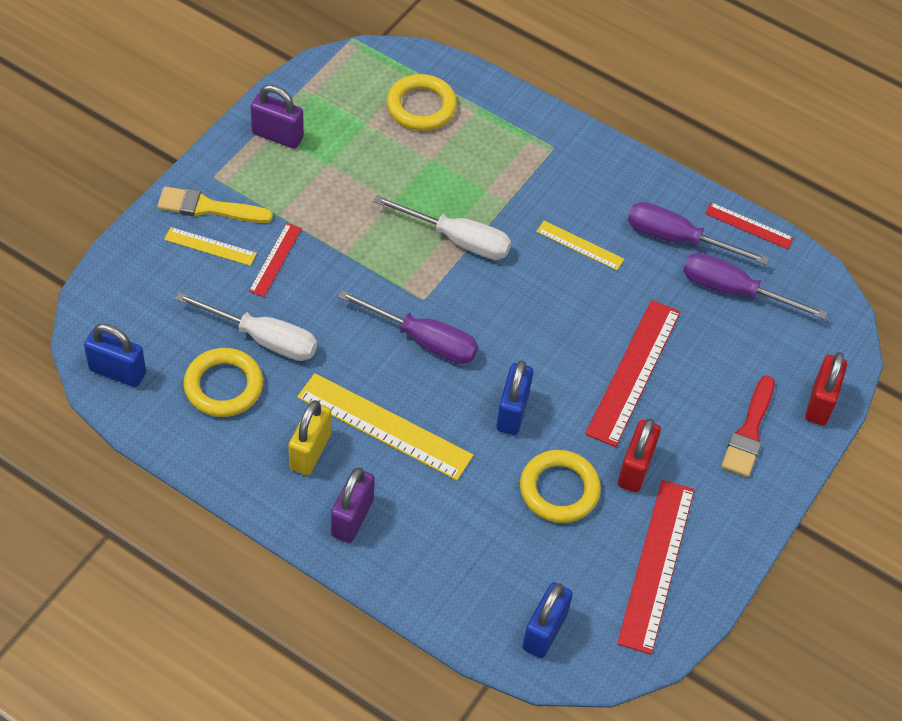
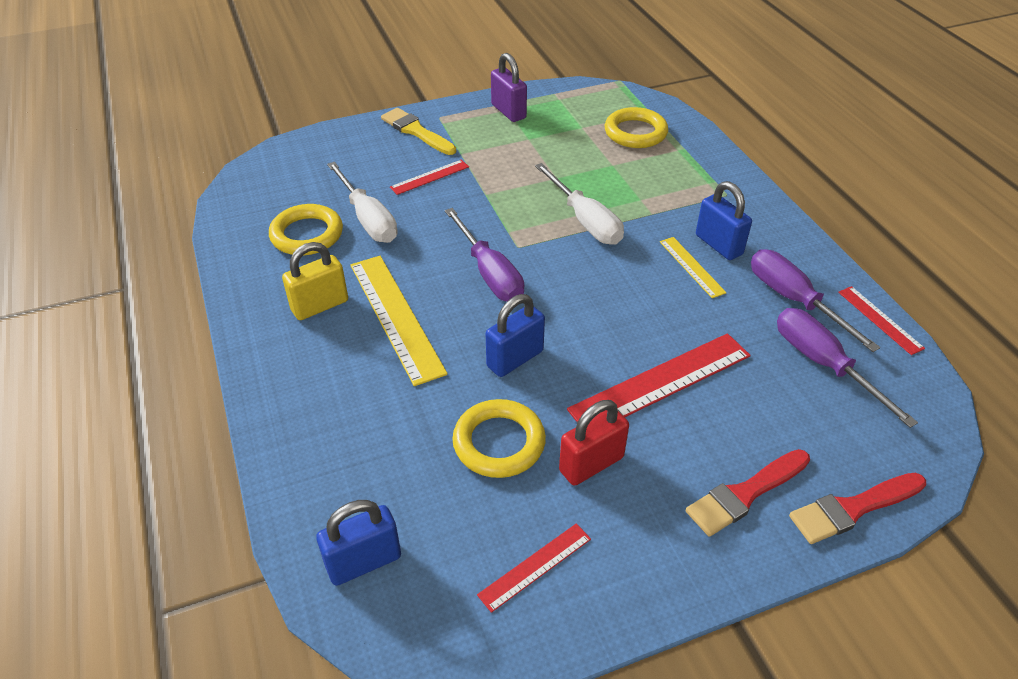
camera: 40 degrees right, 10 degrees down
(117, 372) = (248, 194): blue padlock -> blue padlock (718, 245)
(210, 246) = (392, 152): yellow ruler -> none
(352, 518) = (299, 369): purple padlock -> none
(656, 565) = (535, 566): red ruler -> red ruler, size x0.53
(820, 403) = (853, 508): red padlock -> red brush

